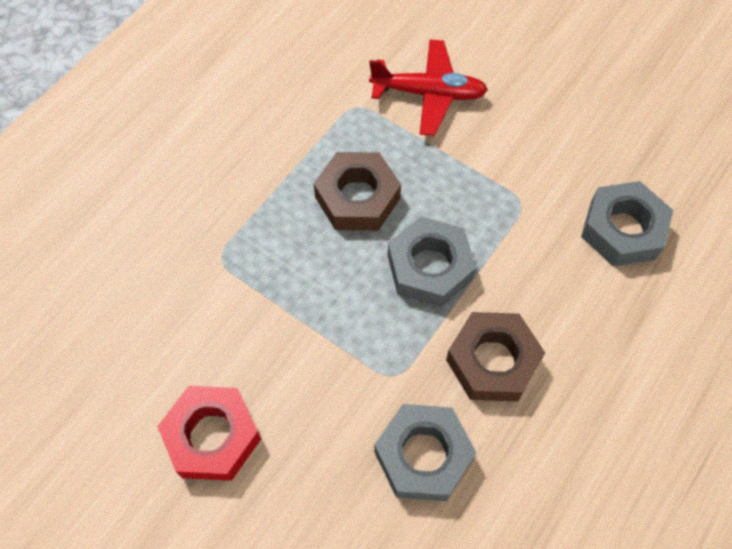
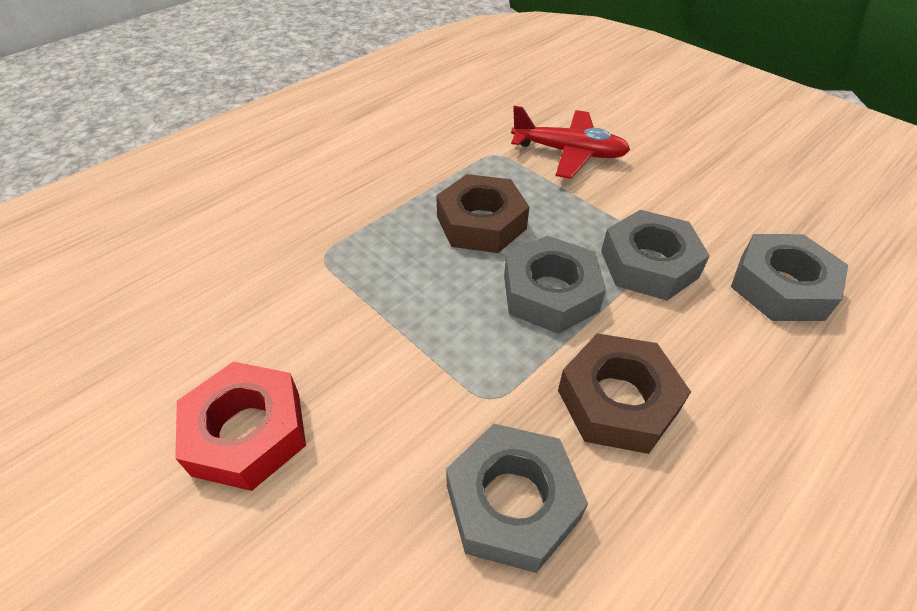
camera: 10 degrees right, 15 degrees down
(512, 222) = (649, 264): none -> grey nut

